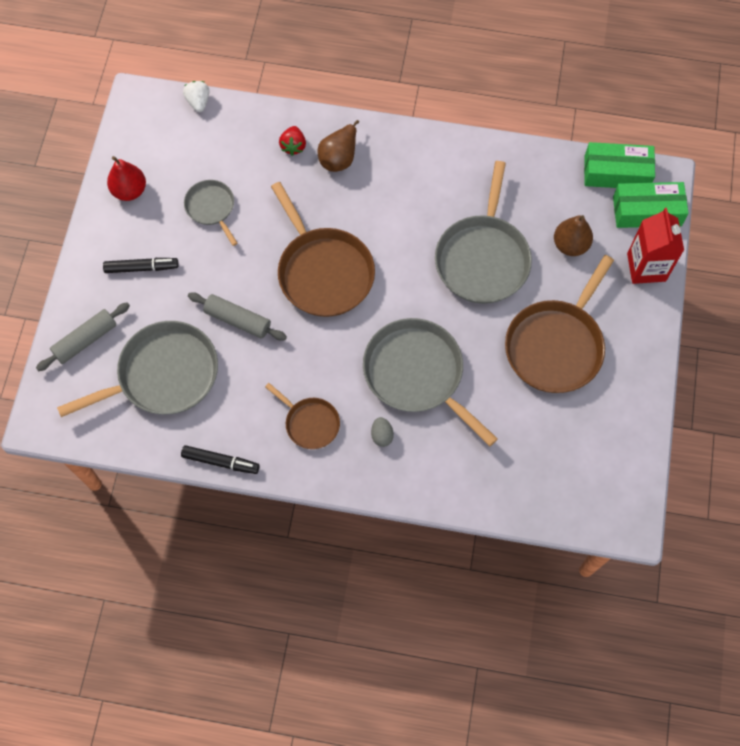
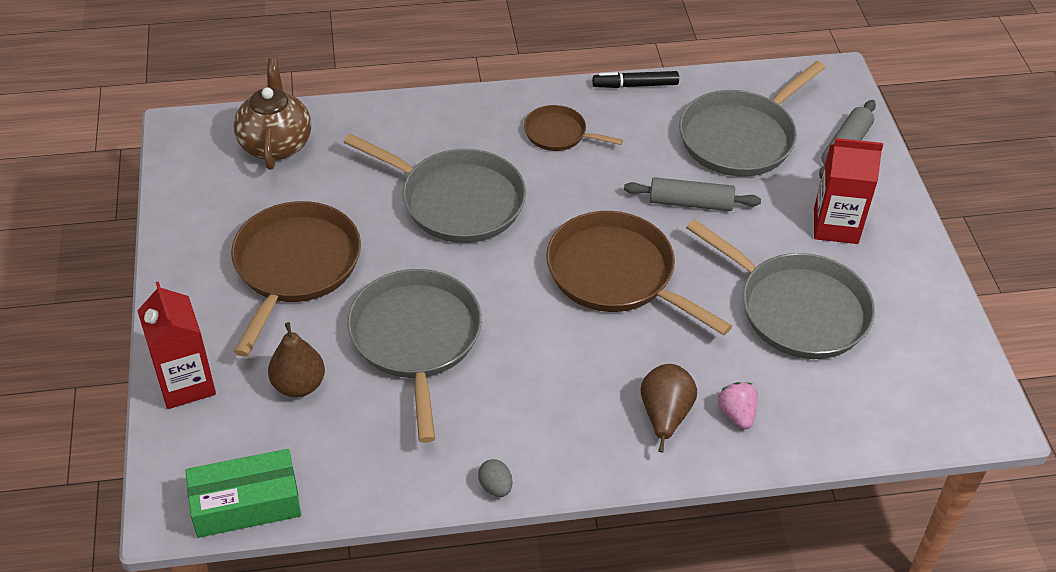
camera: 160 degrees right, 20 degrees down
(129, 191) = (912, 303): red pear -> none
(141, 268) = (835, 226): black marker -> red carton
(198, 102) = (906, 439): white strawberry -> none
(211, 208) = (797, 309): grey pan -> grey pan, size x1.87
(293, 146) = (736, 414): red strawberry -> pink strawberry
(382, 435) = (475, 140): grey egg -> grey egg (495, 487)
(550, 481) = (275, 144): none -> brown teapot
(647, 211) = (192, 459): green box -> none

